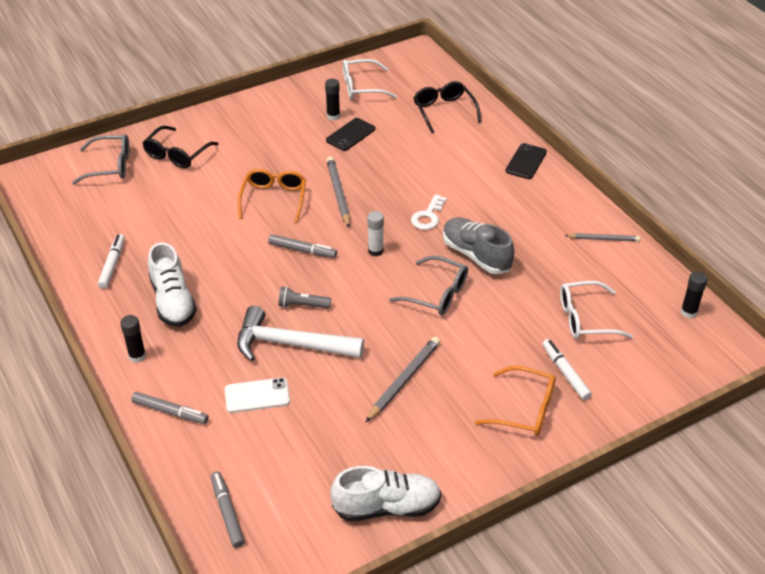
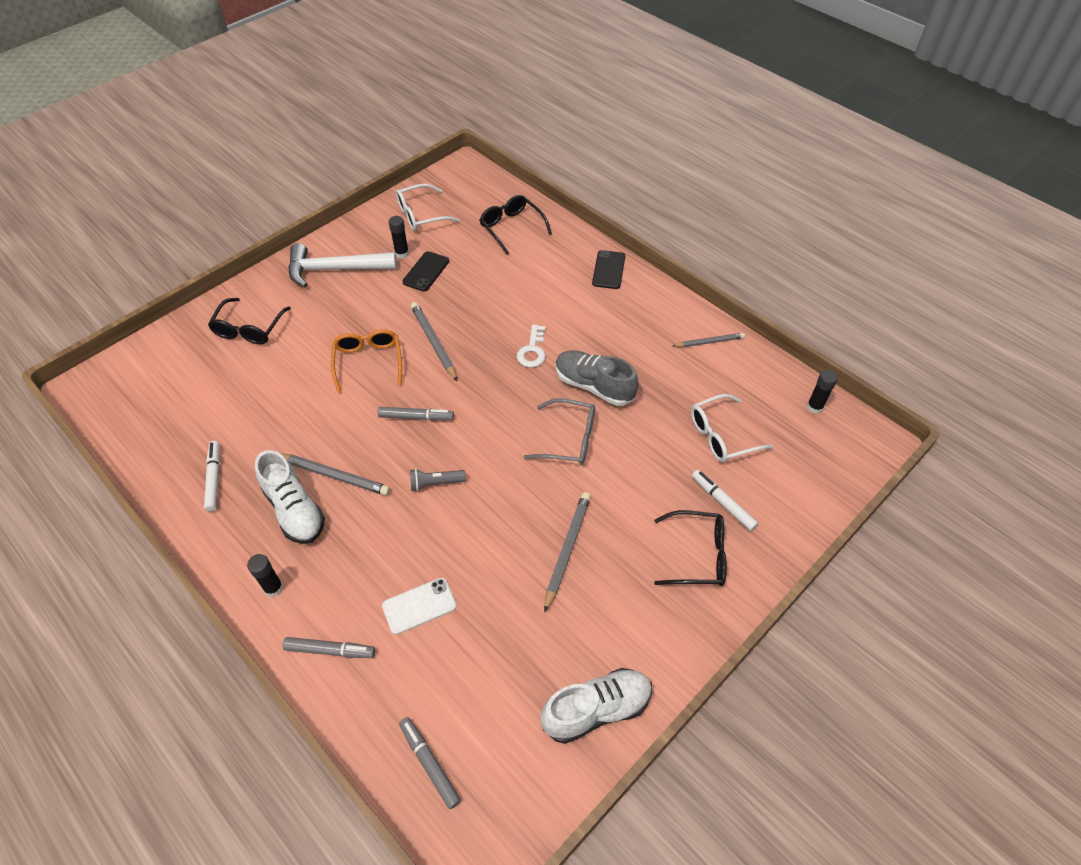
camera: 15 degrees left, 10 degrees up
(109, 166) = (178, 357): grey glasses -> none
(215, 282) = (334, 476): none -> grey pencil
(291, 344) = (437, 533): white hammer -> white hammer (335, 269)
(375, 251) = (492, 402): white glue stick -> none
(524, 409) = (696, 555): orange glasses -> black glasses

